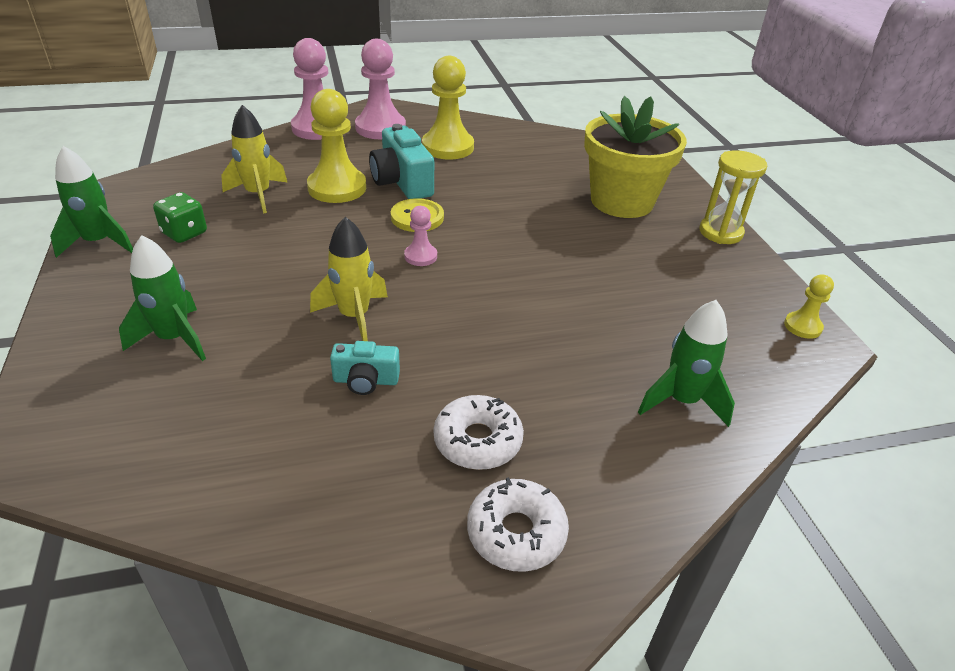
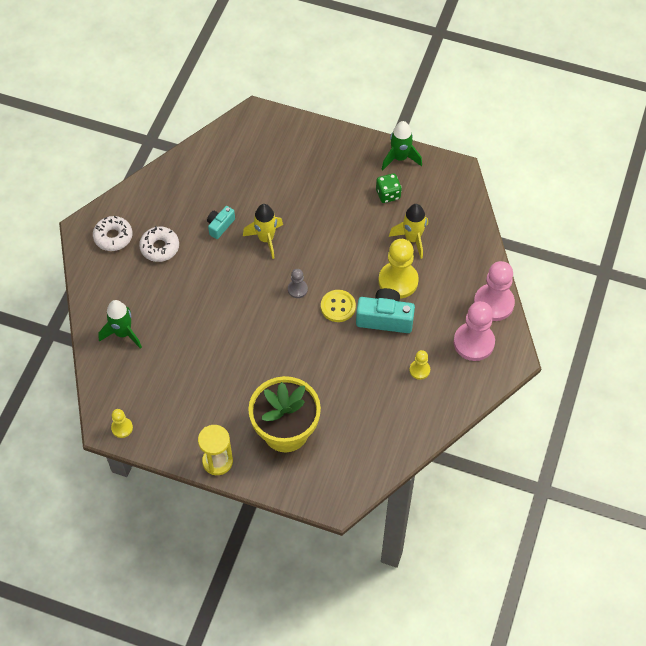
camera: 125 degrees right, 20 degrees up
(174, 339) = (296, 169): green rocket -> none
(420, 256) = (297, 289): pink pawn -> grey pawn
(448, 147) = (419, 370): yellow pawn -> yellow pawn, size x0.50

